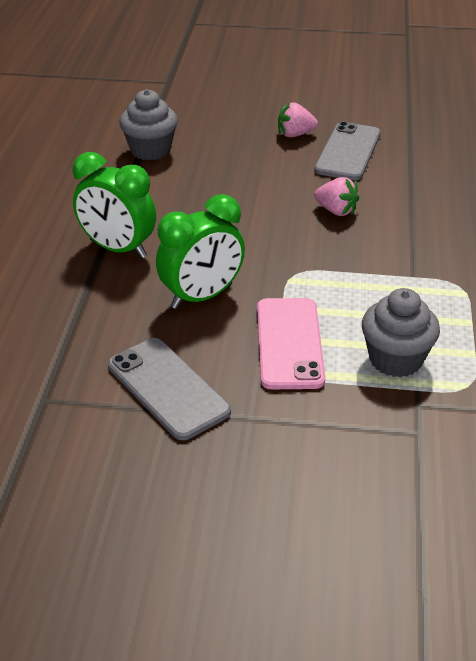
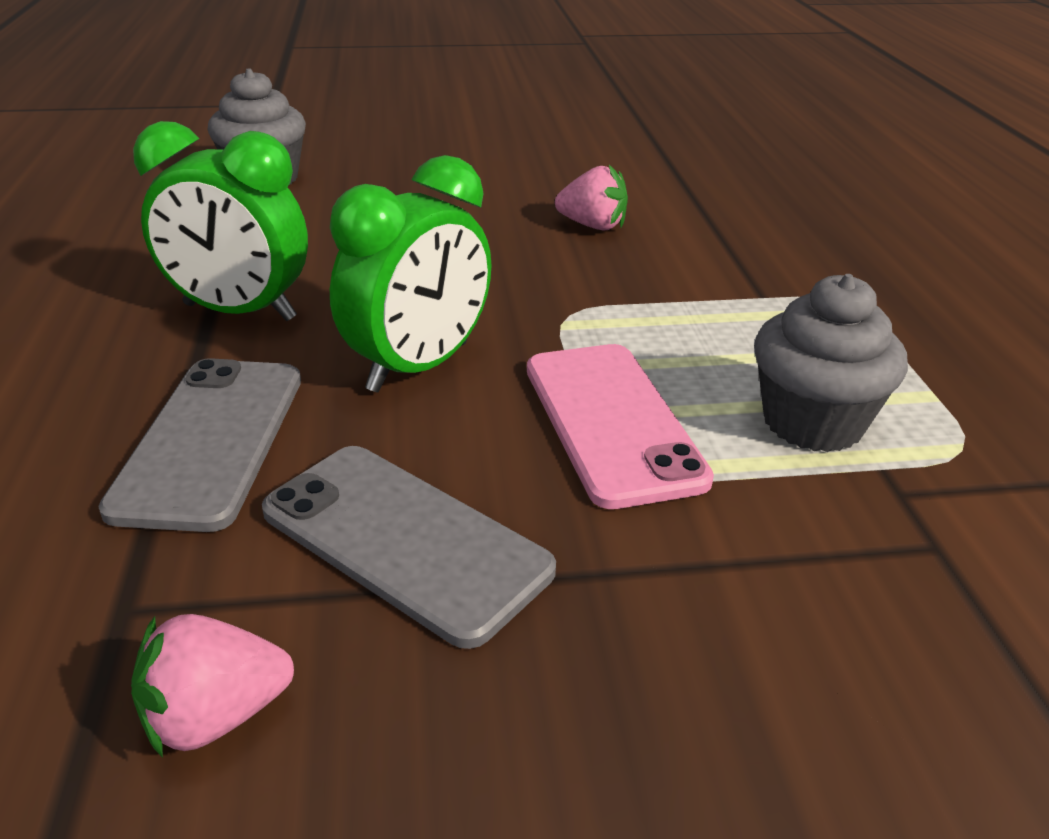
camera: 15 degrees left, 5 degrees down
(295, 134) = (485, 145): pink strawberry -> pink strawberry (215, 716)
(348, 152) = (573, 158): grey phone -> grey phone (211, 441)

